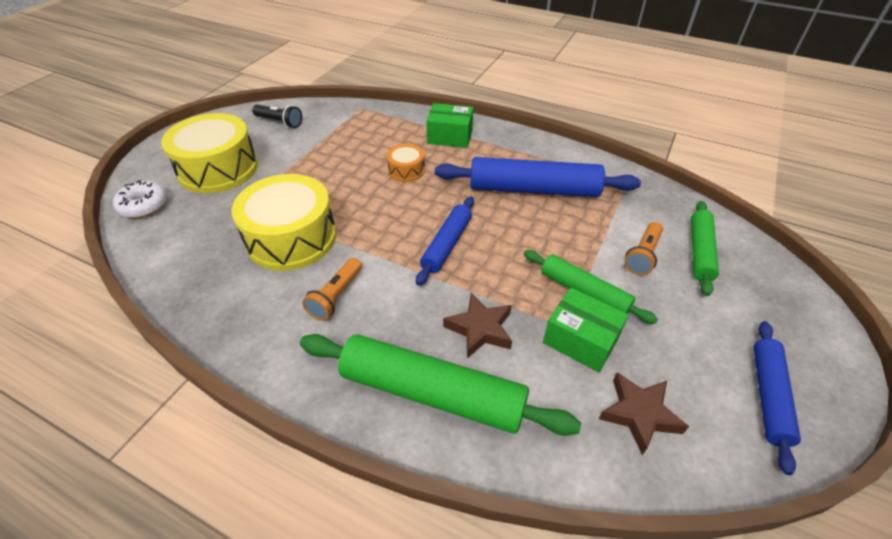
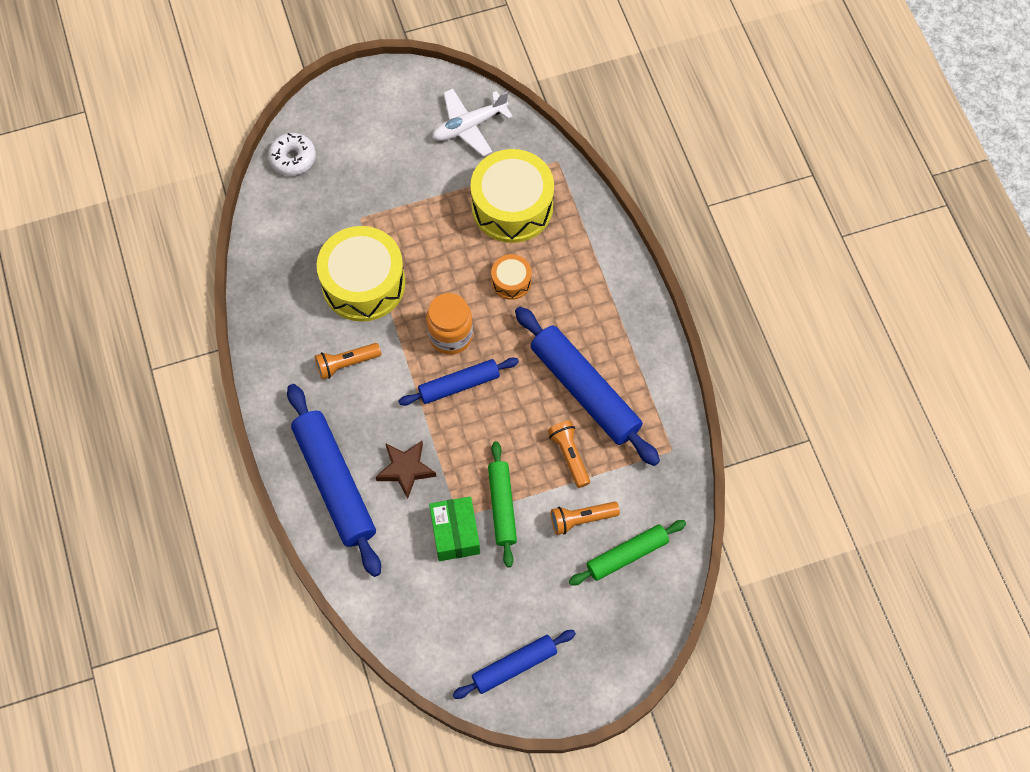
camera: 45 degrees right, 20 degrees up
(218, 169) = (373, 154): yellow drum -> yellow drum (512, 206)
(279, 122) = (469, 126): black flashlight -> white plane
(402, 222) = (450, 336): none -> orange jar
(432, 393) = (335, 483): green rolling pin -> blue rolling pin
(450, 136) = (591, 269): green box -> none
(578, 227) = (570, 455): none -> orange flashlight
(639, 414) = (428, 602): brown star -> none

